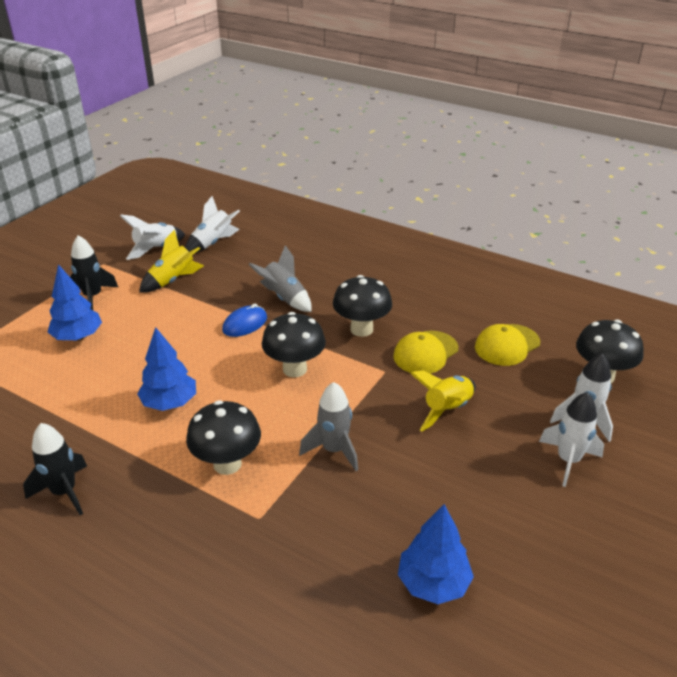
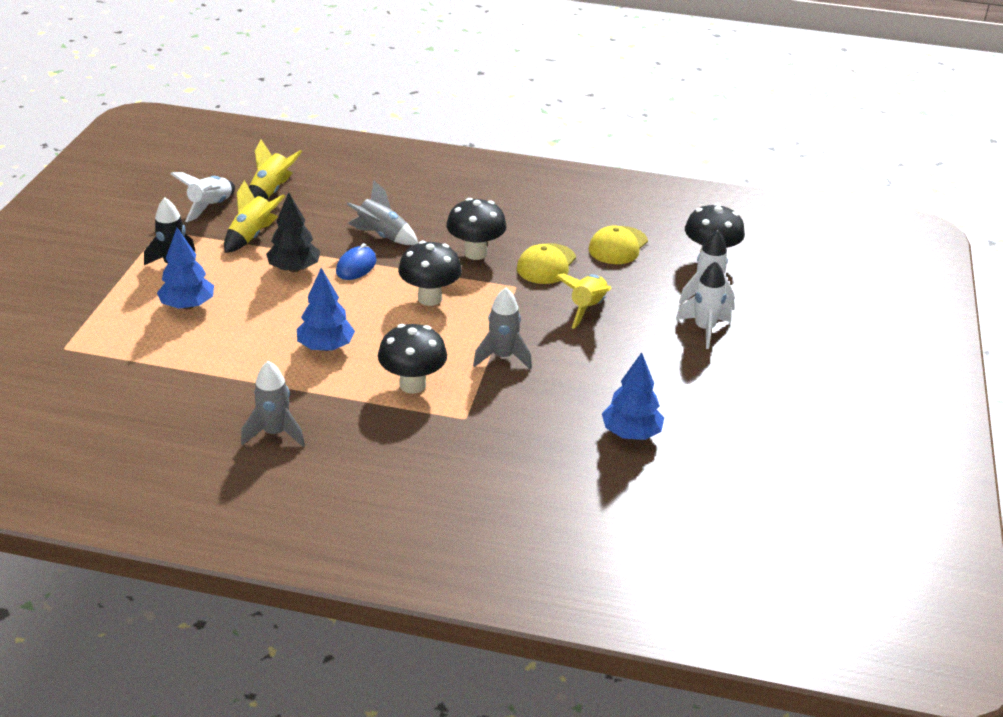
camera: 20 degrees left, 0 degrees up
(64, 492) = (275, 433): black rocket -> grey rocket
(189, 317) = (294, 269): none -> black tree
(213, 243) = (271, 192): white rocket -> yellow rocket

